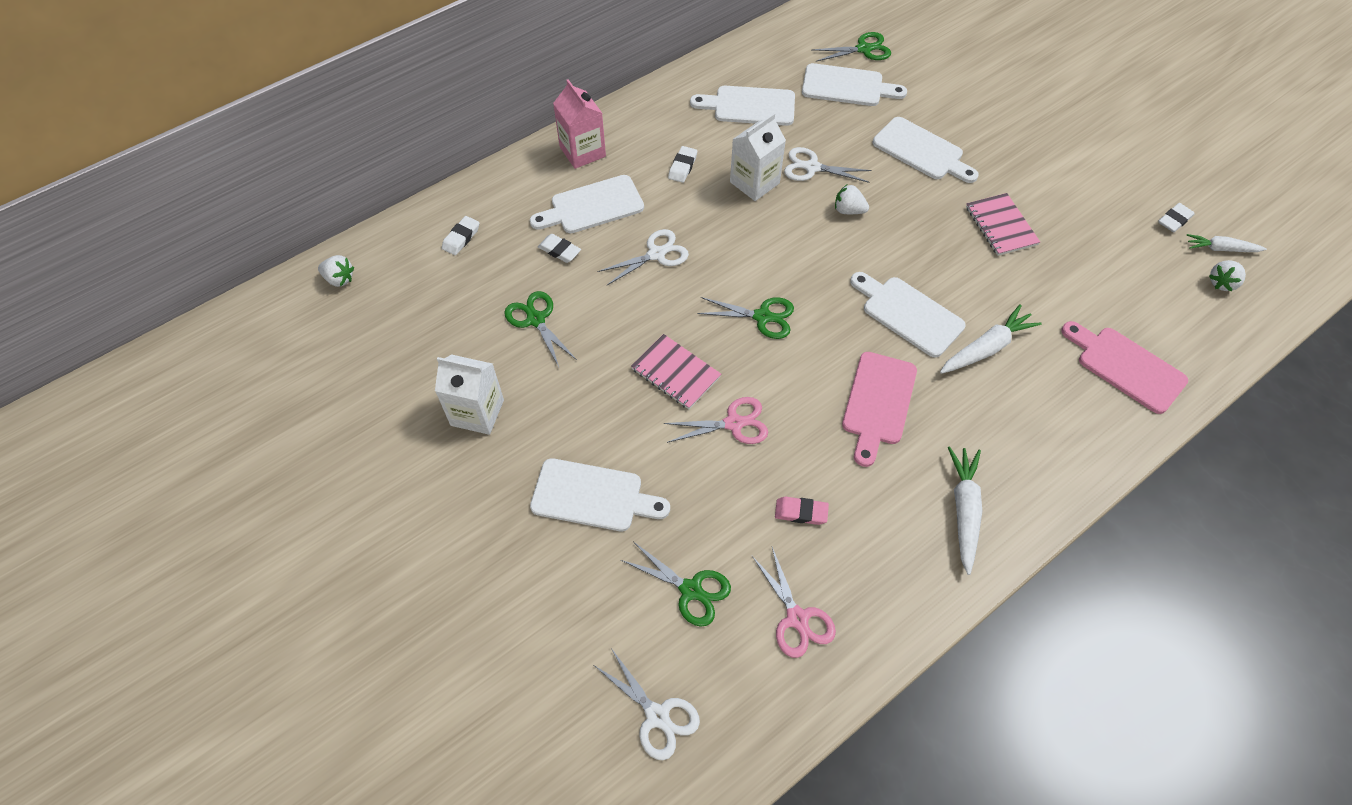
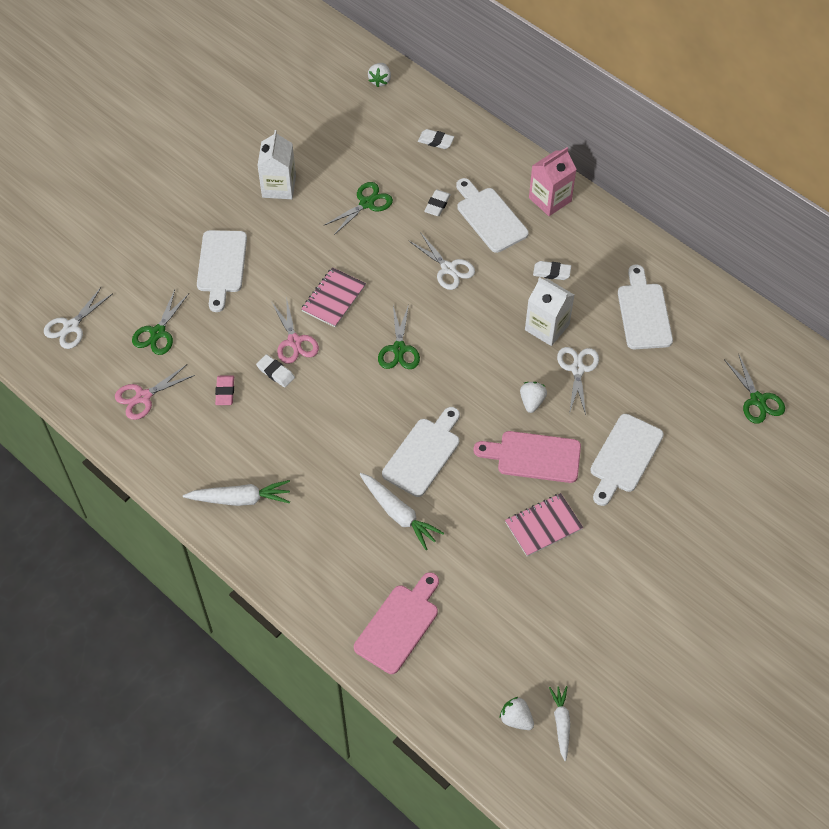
camera: 80 degrees right, 0 degrees up
(847, 86) = (696, 389): white cutting board -> none
(878, 403) = (329, 436): pink cutting board -> pink cutting board (534, 456)
(1174, 220) = (590, 682): white eraser -> white eraser (275, 373)

